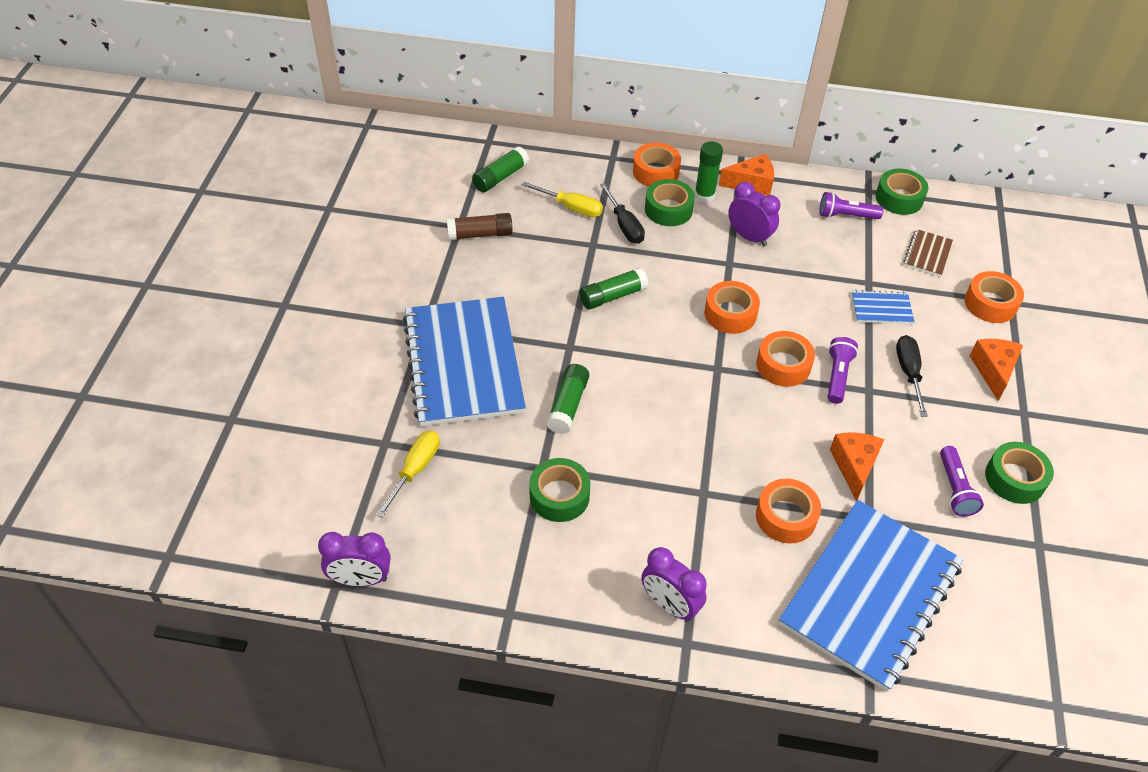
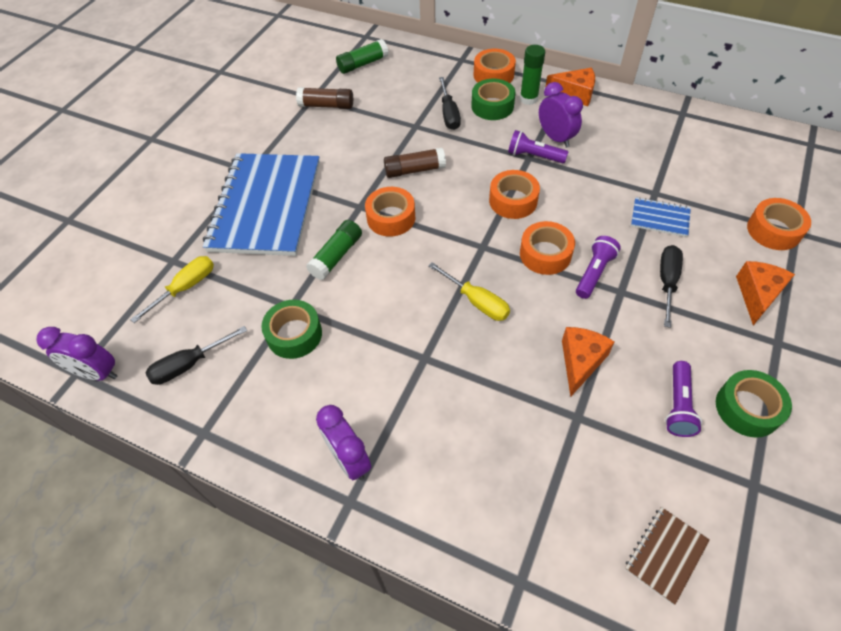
camera: 20 degrees right, 5 degrees up
(460, 549) = (189, 364): none -> black screwdriver
(571, 207) = (410, 94): yellow screwdriver -> yellow screwdriver (476, 301)
(612, 296) = (414, 170): green glue stick -> brown glue stick
(785, 517) = (494, 397): orange tape -> orange tape (391, 218)
(846, 216) = (653, 132): purple flashlight -> purple flashlight (534, 156)
(870, 595) = (550, 496): blue notebook -> none
(899, 198) = (710, 123): green tape -> none
(927, 254) = (722, 176): brown notebook -> brown notebook (666, 555)

